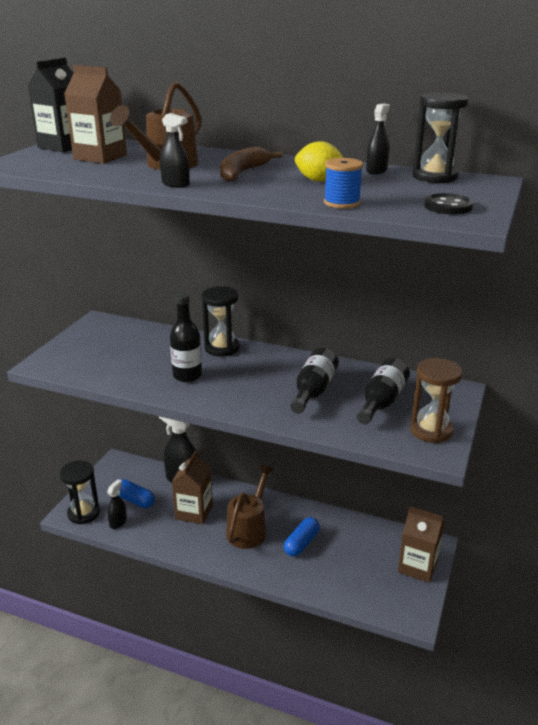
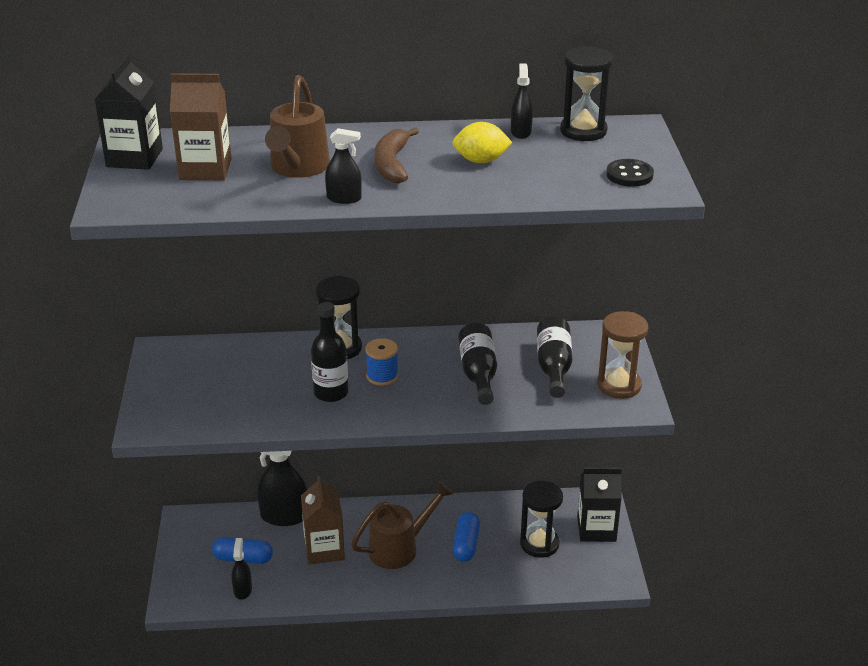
camera: 25 degrees left, 5 degrees up
(84, 513) = (192, 594): black hourglass -> black hourglass (539, 544)
(249, 529) = (399, 548): brown watering can -> brown watering can turned 60 degrees clockwise
(342, 203) = (533, 191): blue spool -> blue spool (382, 376)
(417, 566) = (596, 529): brown carton -> black carton

